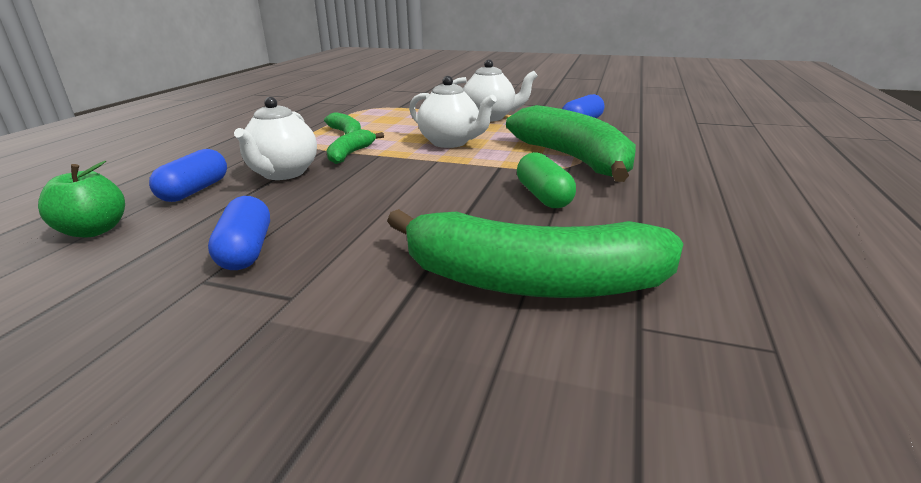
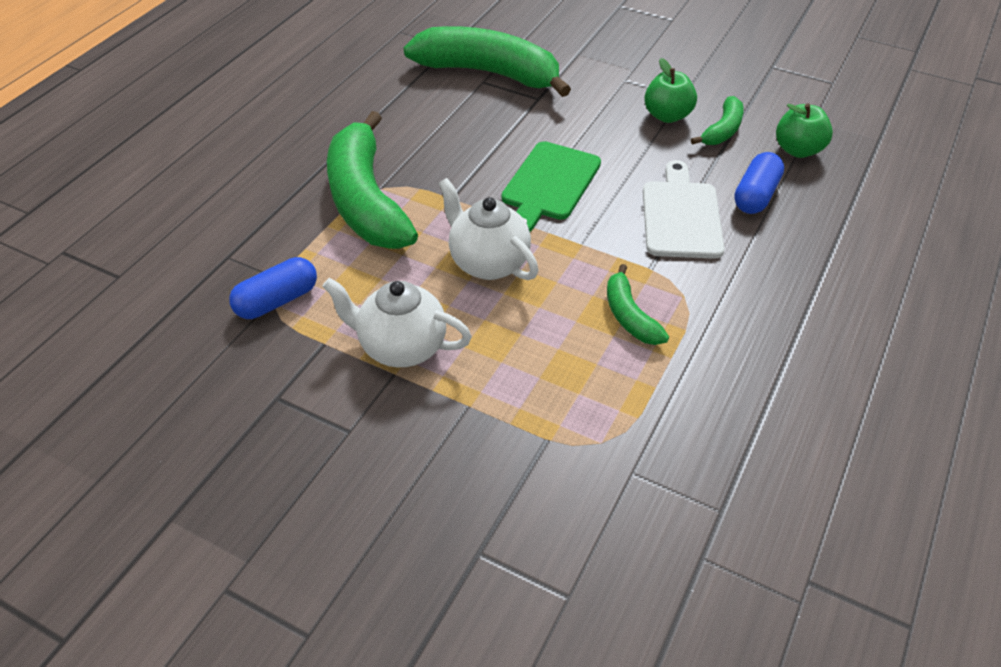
camera: 170 degrees left, 20 degrees up
(246, 251) = (667, 116): blue capsule -> green apple
(283, 173) = (681, 216): white teapot -> white cutting board
(350, 154) = (615, 249): green banana -> green banana (722, 130)
(409, 180) = (549, 184): none -> green cutting board
(543, 196) = (436, 144): green capsule -> none

